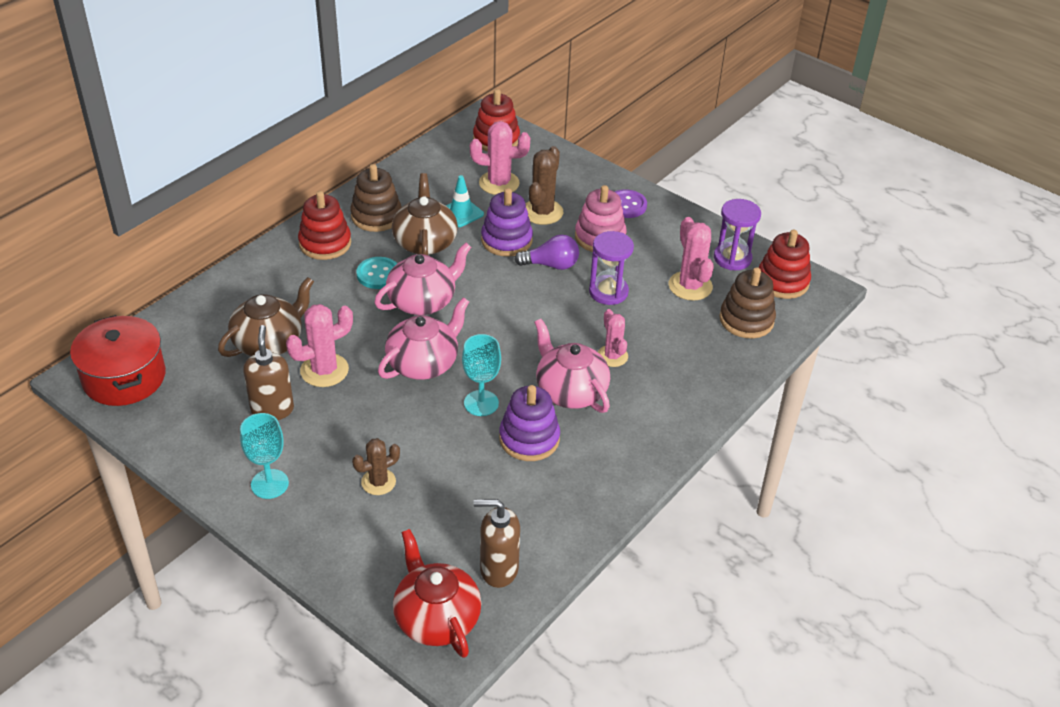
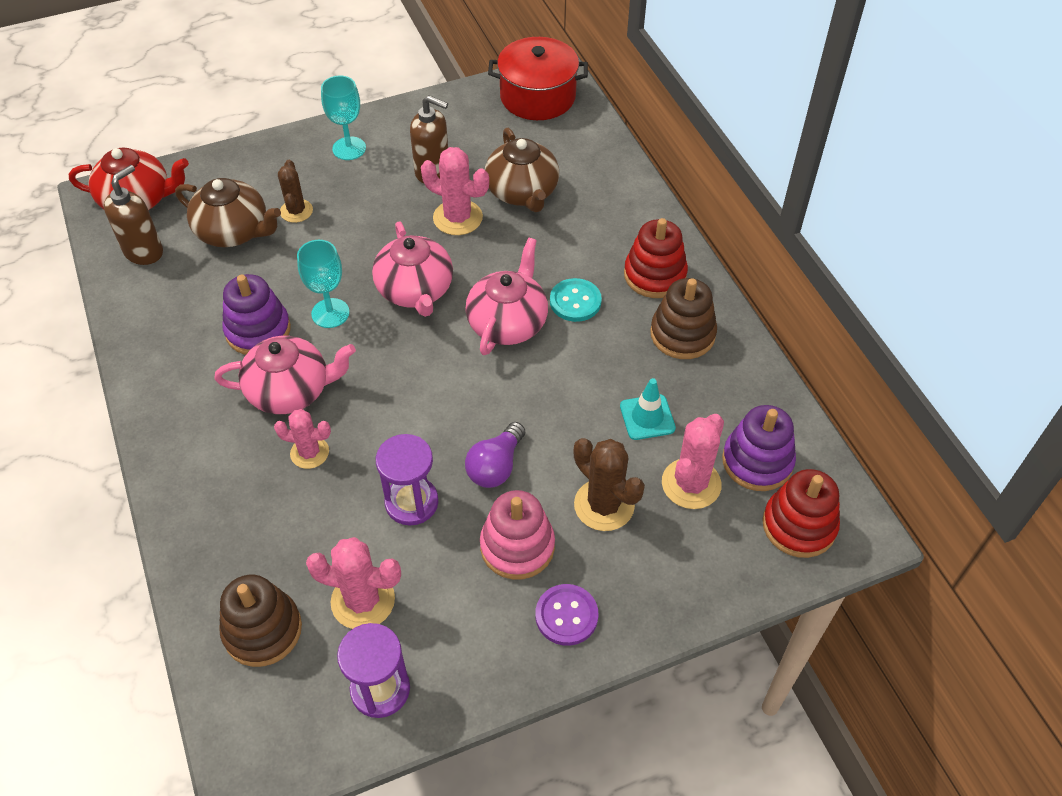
camera: 120 degrees right, 10 degrees up
(324, 370) = (457, 218): pink cactus -> pink cactus turned 60 degrees counterclockwise
(423, 301) = (508, 323): pink teapot -> pink teapot turned 150 degrees counterclockwise
(425, 242) = (609, 361): brown teapot -> brown teapot (234, 231)
(506, 240) = (568, 441): purple stacking toy -> purple stacking toy (757, 461)
(782, 281) = (295, 726): red stacking toy -> none

